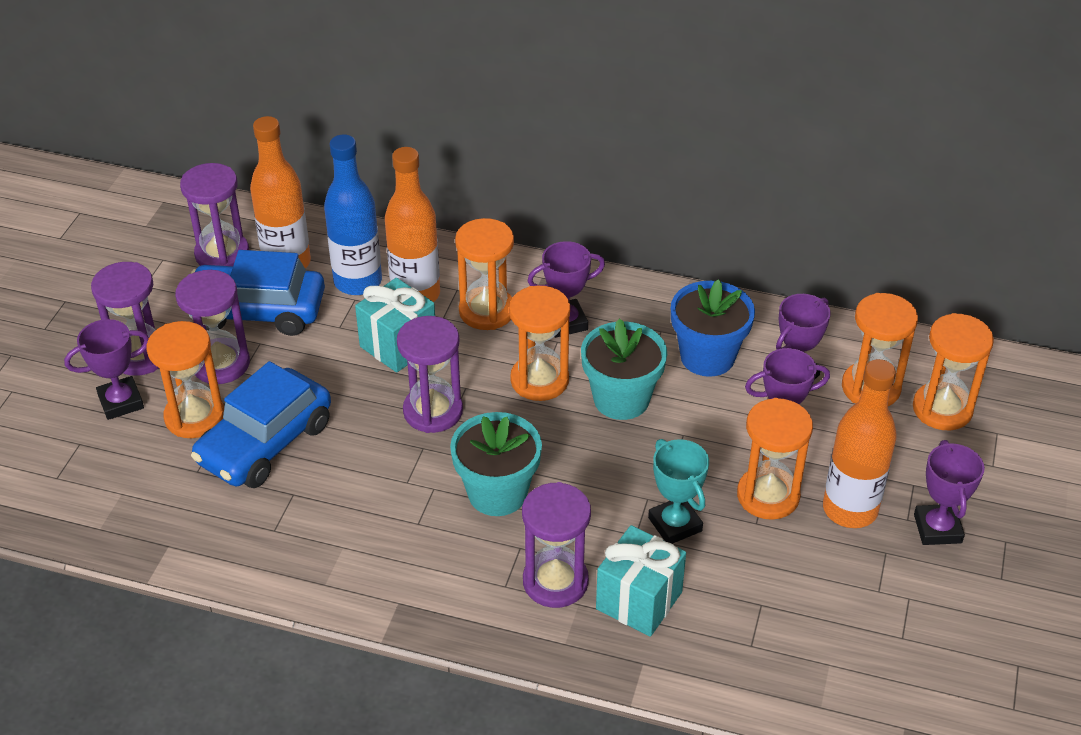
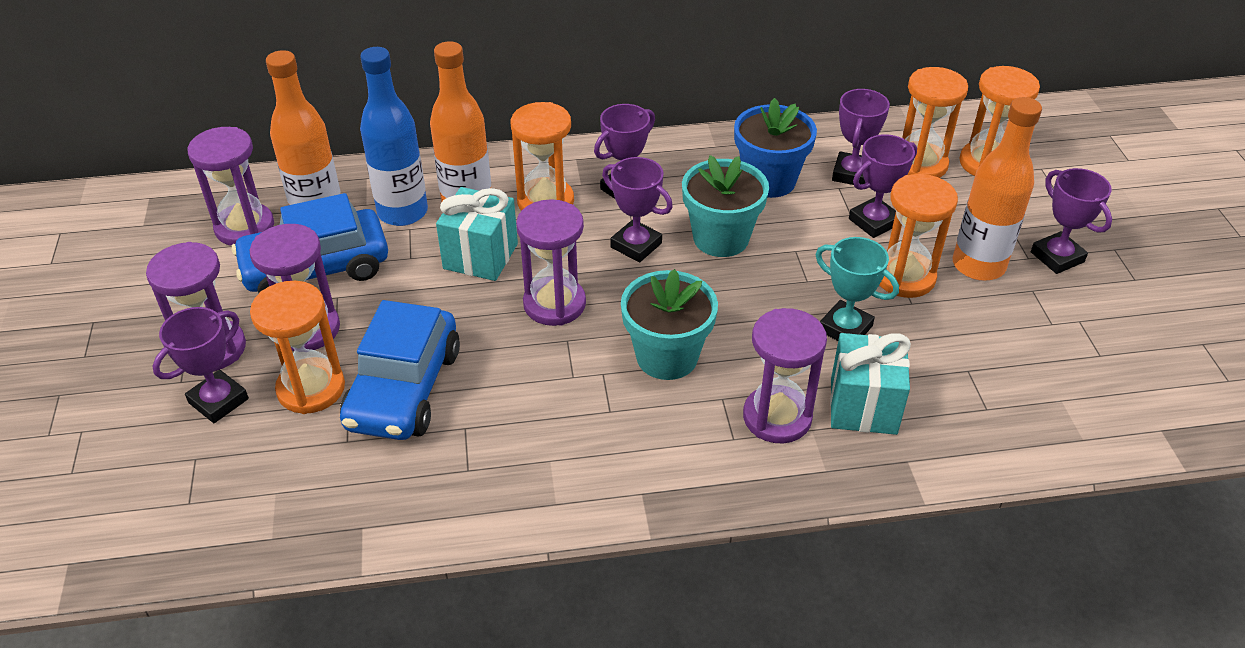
camera: 25 degrees left, 0 degrees up
(539, 380) = (636, 245): orange hourglass -> purple trophy

